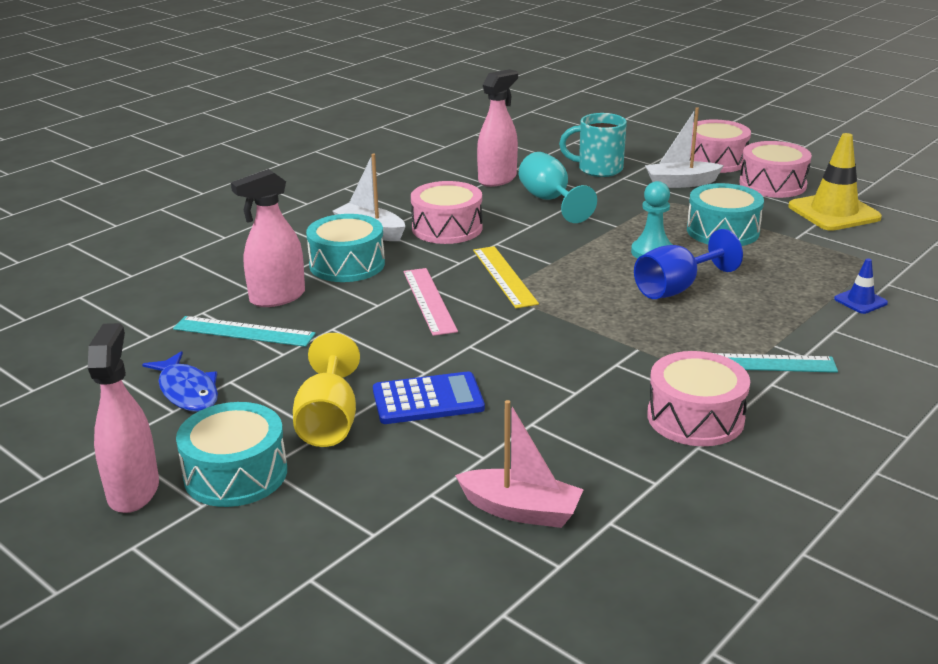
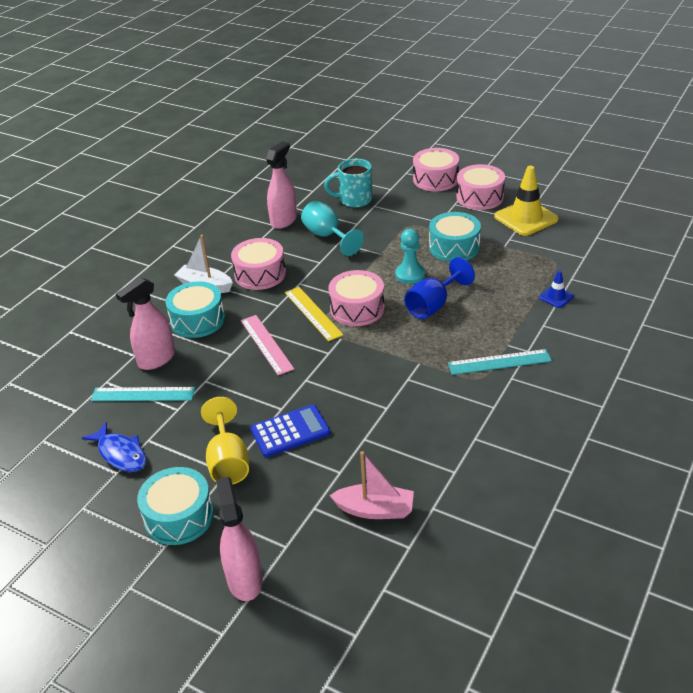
camera: 10 degrees left, 10 degrees up
(133, 491) = (114, 543): pink spray bottle -> pink spray bottle (244, 579)
(681, 183) = (416, 205): white boat -> none
(695, 417) = (468, 415): pink drum -> pink drum (357, 308)

